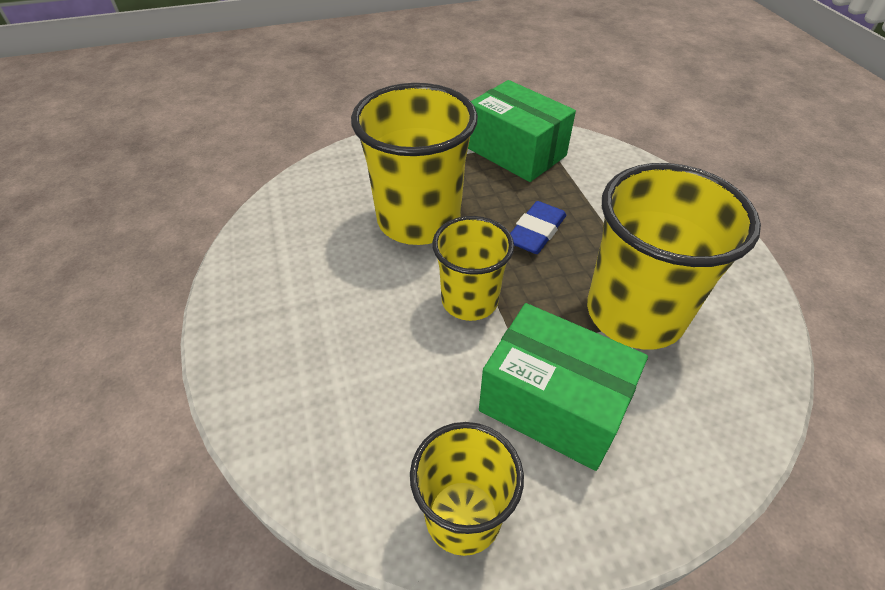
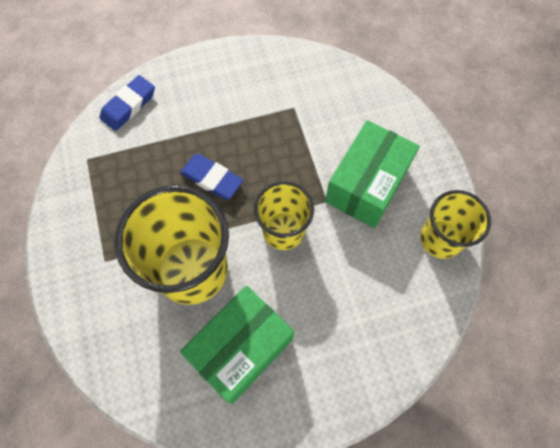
camera: 90 degrees left, 20 degrees up
(516, 152) = (102, 184): green box -> green box (241, 348)
(619, 162) = (128, 105): none -> blue eraser
(634, 313) = (294, 127): yellow cup -> none

